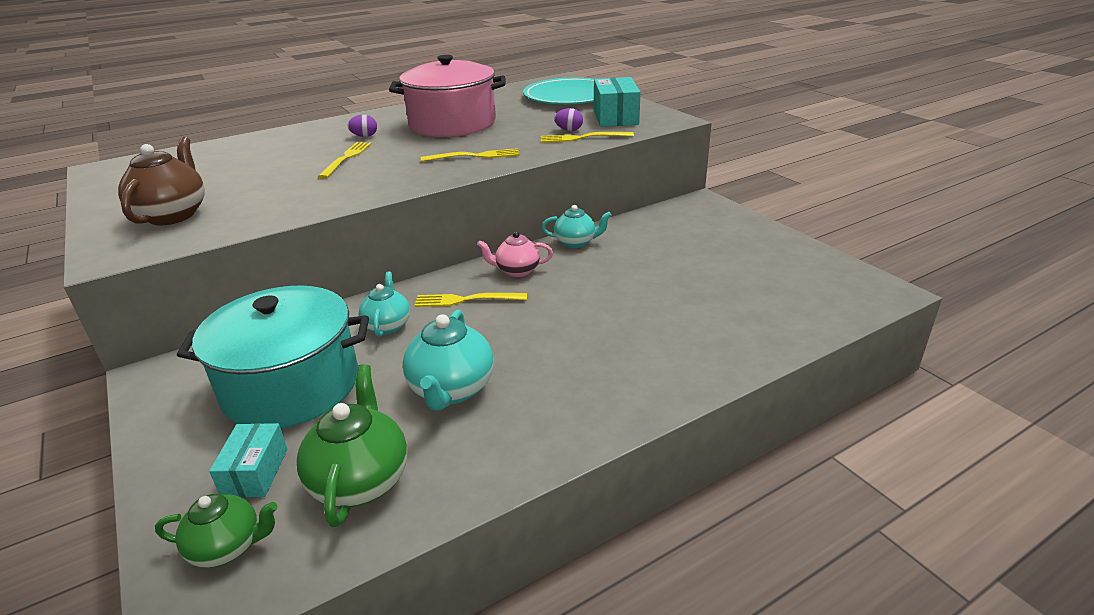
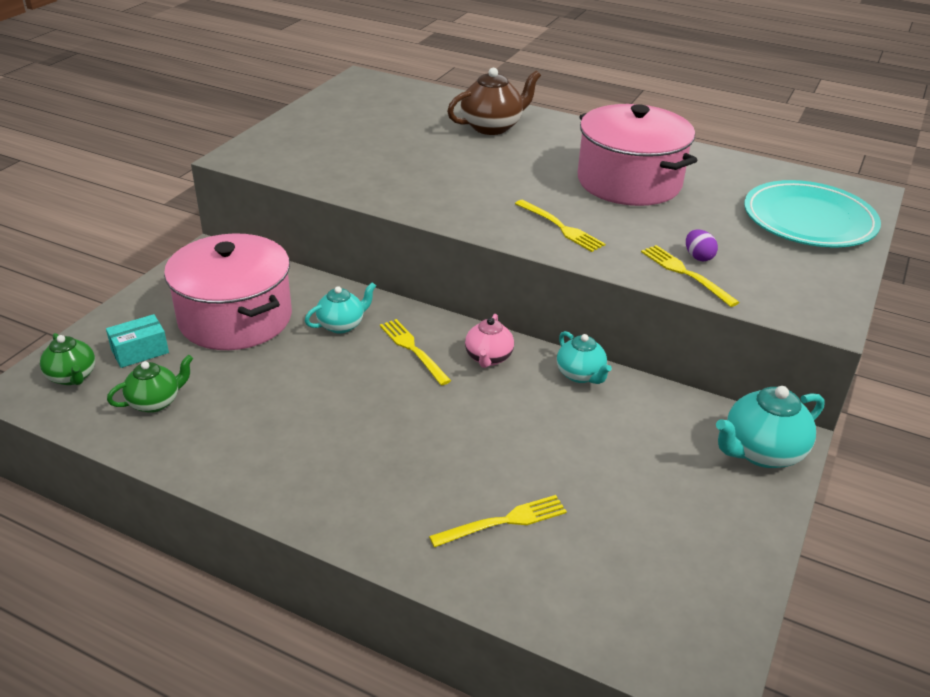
camera: 55 degrees right, 5 degrees up
(173, 215) = (313, 146): brown teapot -> brown teapot (492, 127)
(291, 385) = (235, 318): turquoise pot -> pink pot
(347, 158) = (485, 165): yellow fork -> yellow fork (505, 521)
(361, 480) = (155, 402): green teapot -> green teapot, size x0.64
(364, 136) = (543, 151): purple egg -> none
(451, 390) = (279, 399): turquoise teapot -> turquoise teapot (761, 452)
(517, 271) = (488, 358): pink teapot -> pink teapot turned 135 degrees counterclockwise
(615, 117) = (781, 274): turquoise box -> none

